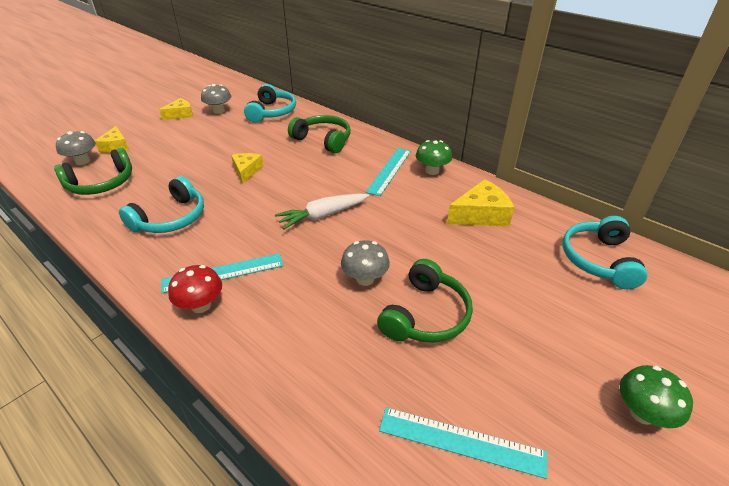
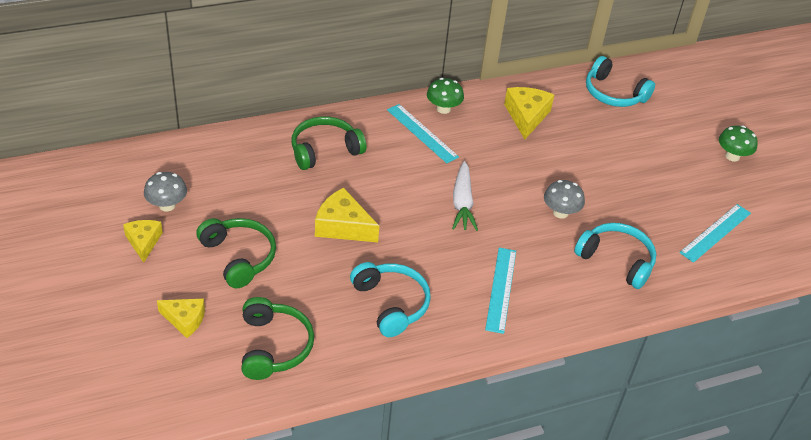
camera: 65 degrees left, 5 degrees up
(83, 161) = (200, 356): grey mushroom -> none
(201, 305) = (534, 313): red mushroom -> none
(246, 171) = (343, 226): yellow cheese -> yellow cheese, size x1.51
(272, 112) = (217, 163): turquoise headphones -> turquoise headphones (616, 260)
(426, 315) = (615, 200): green headphones -> green headphones (239, 257)

